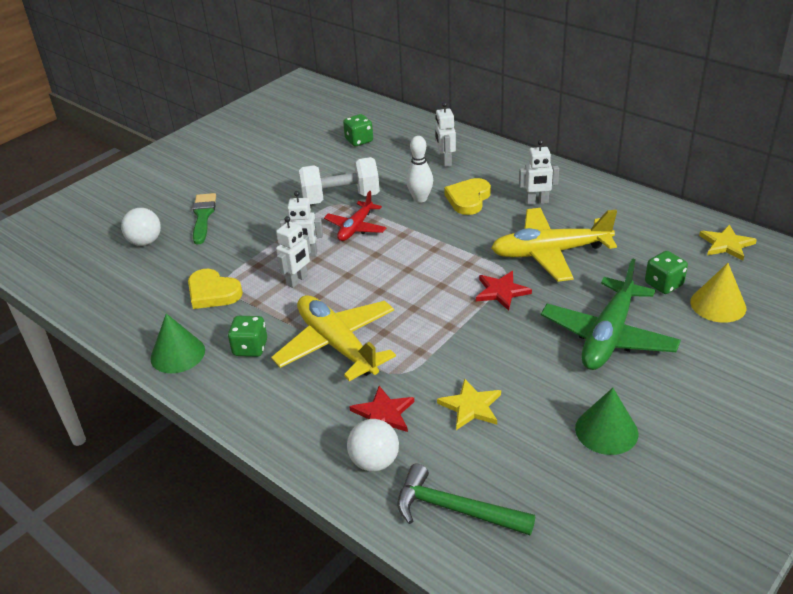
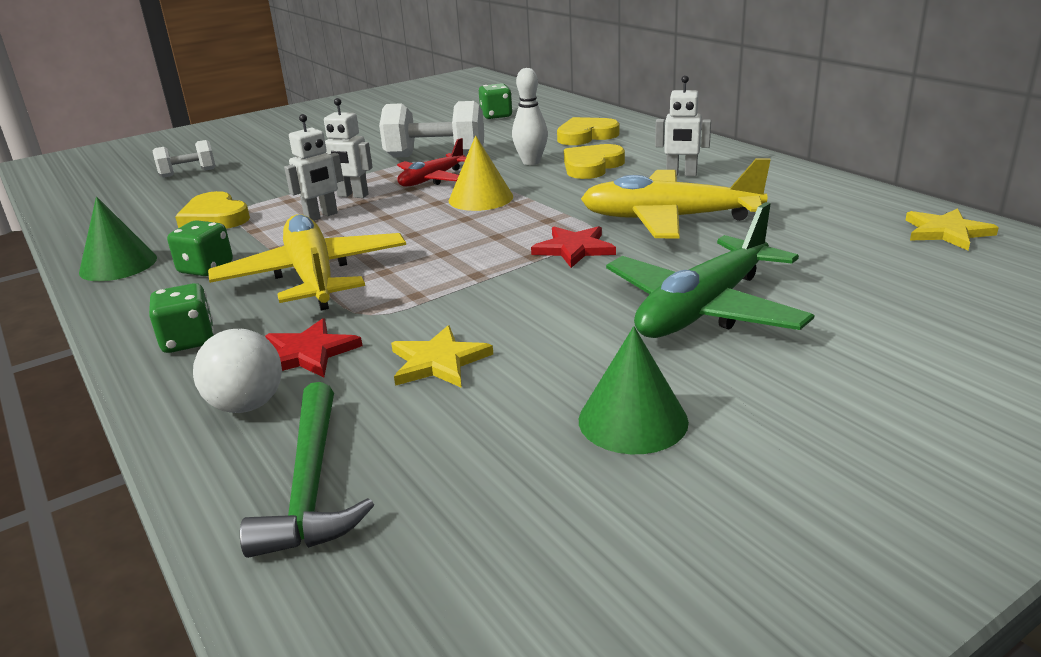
camera: 15 degrees right, 10 degrees down
(145, 242) = (188, 173): white ball -> white dumbbell
(203, 216) = (269, 159): green brush -> none
(445, 161) = (586, 136): white robot -> yellow heart
(455, 509) = (311, 485): green hammer -> green hammer turned 135 degrees counterclockwise
(663, 284) = (824, 263): green dice -> green dice (188, 341)
(718, 304) = (905, 293): yellow cone -> yellow cone (481, 198)

